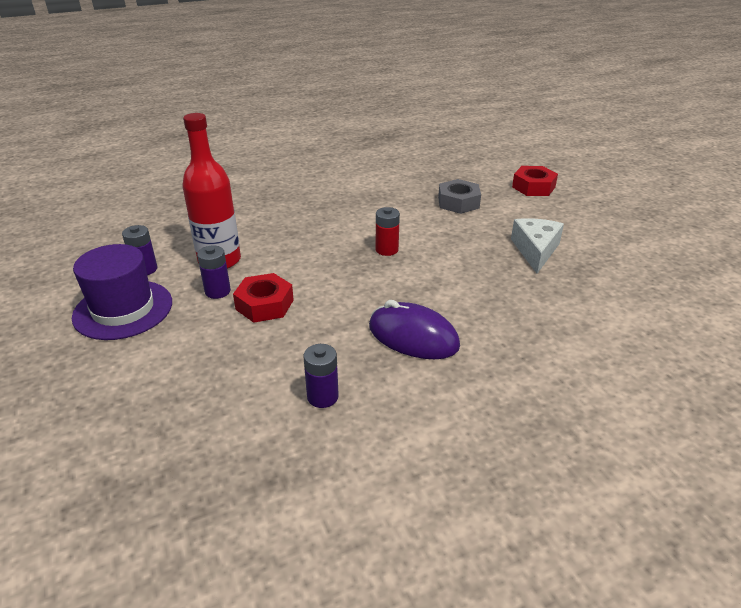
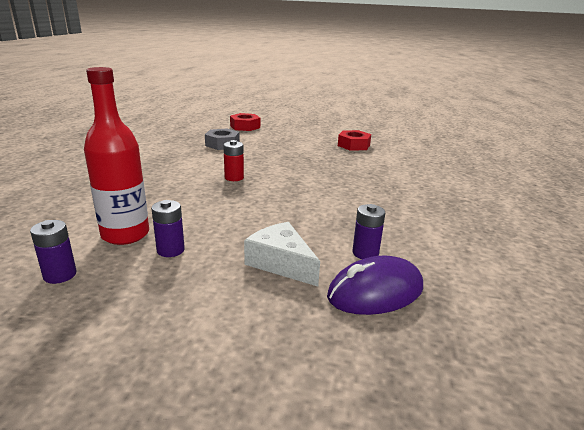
camera: 55 degrees left, 10 degrees down
(123, 309) = (107, 309): purple hat -> none
(265, 305) = (225, 237): red nut -> red nut (353, 145)
(413, 336) = (338, 204): purple mouse -> purple mouse (375, 292)
(535, 250) = (305, 149): white cheese -> white cheese (281, 263)

